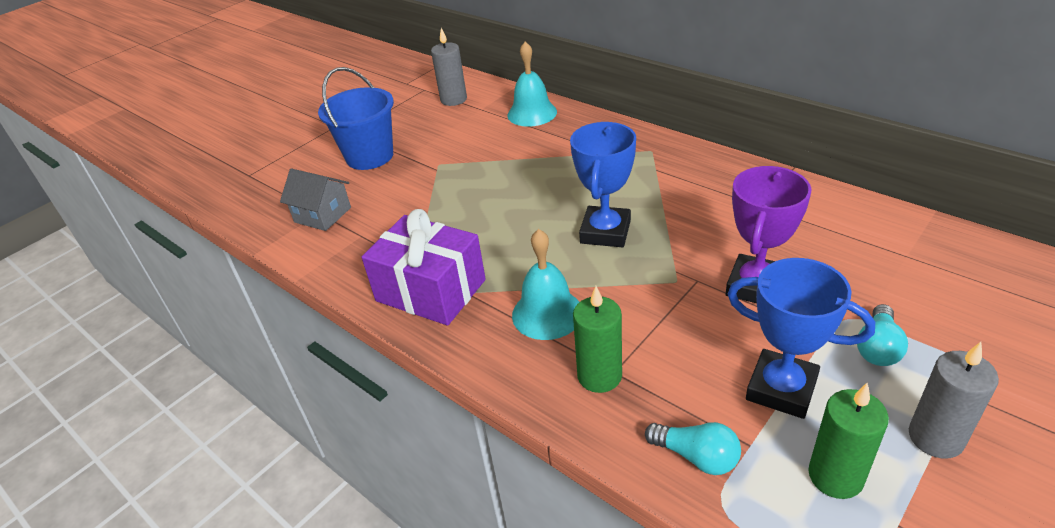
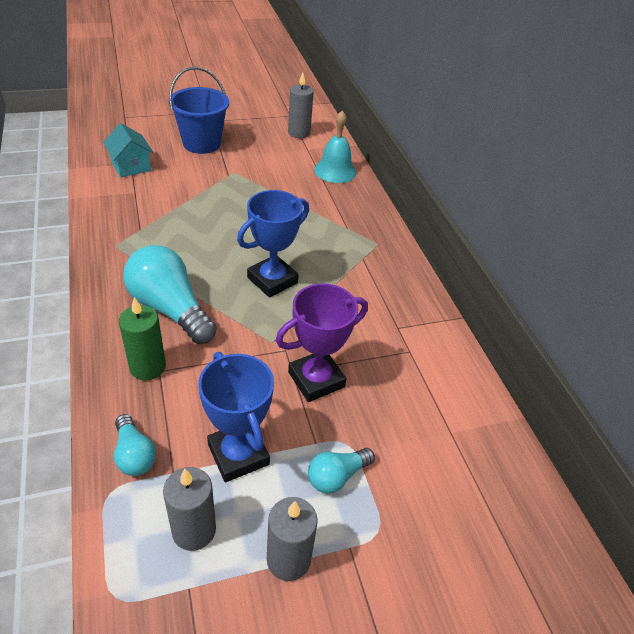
camera: 25 degrees right, 5 degrees up
(322, 215) = (131, 166): grey house -> turquoise house
(430, 290) = (127, 251): purple gift -> none
(547, 313) = (170, 309): turquoise bell -> turquoise light bulb
(835, 476) = (194, 530): green candle -> grey candle

